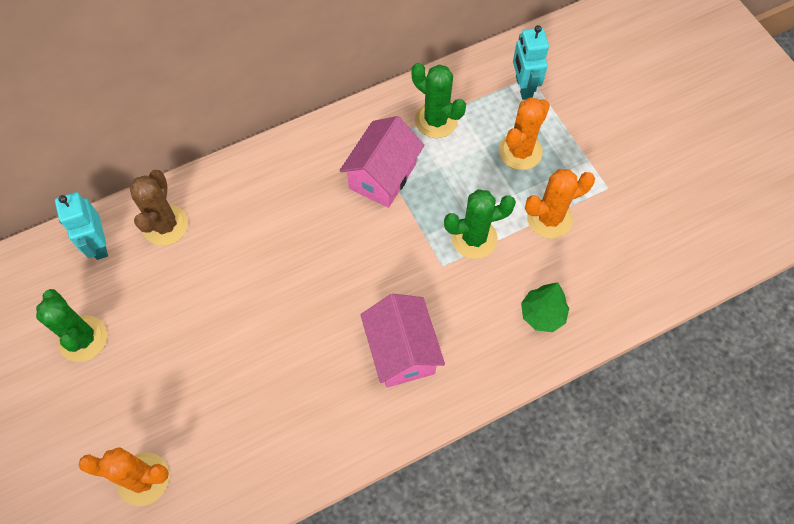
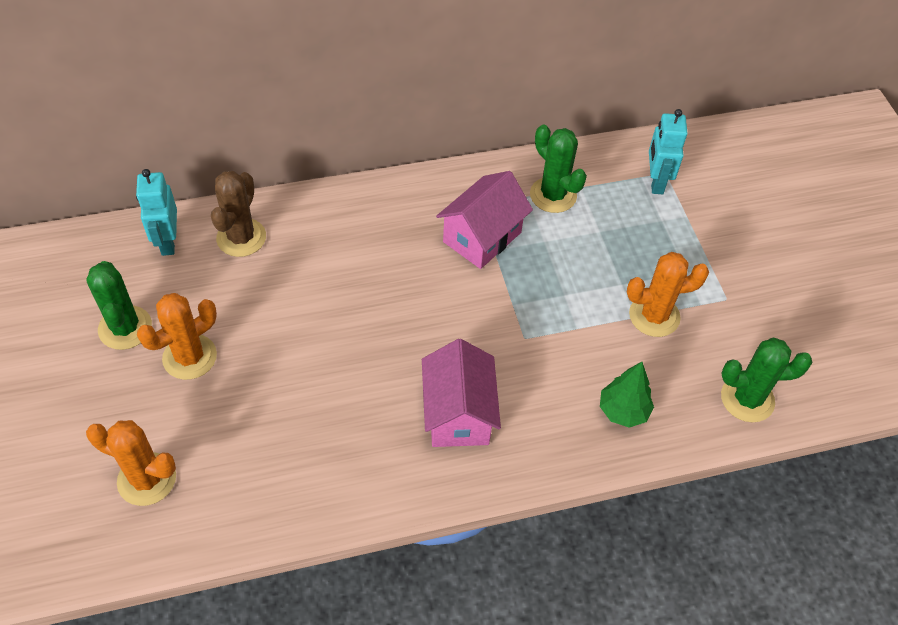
camera: 10 degrees right, 10 degrees down
(474, 238) = (566, 318): green cactus -> green cactus (747, 399)
(520, 151) = (637, 243): orange cactus -> orange cactus (189, 357)

